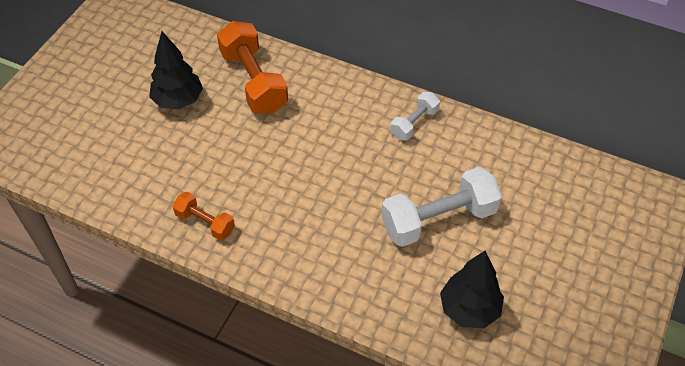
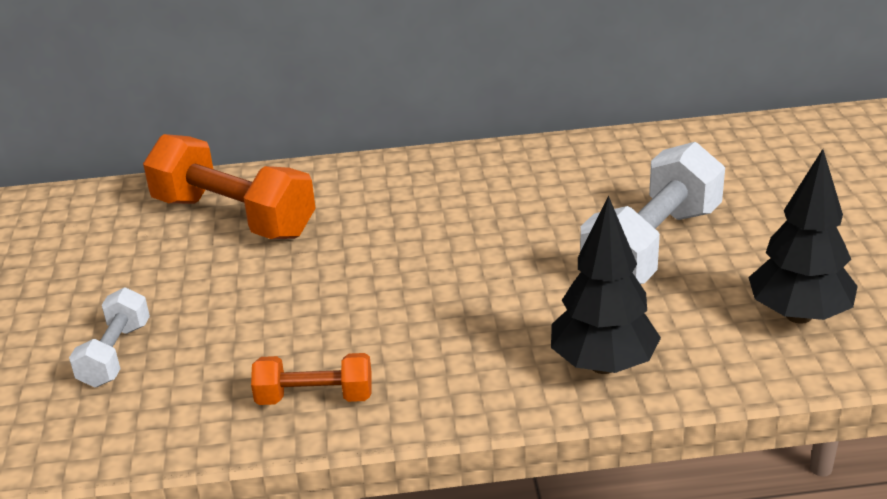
camera: 30 degrees left, 20 degrees down
(178, 101) = (129, 282): black tree -> black tree (603, 365)
(414, 123) = (511, 171): white dumbbell -> white dumbbell (115, 354)

